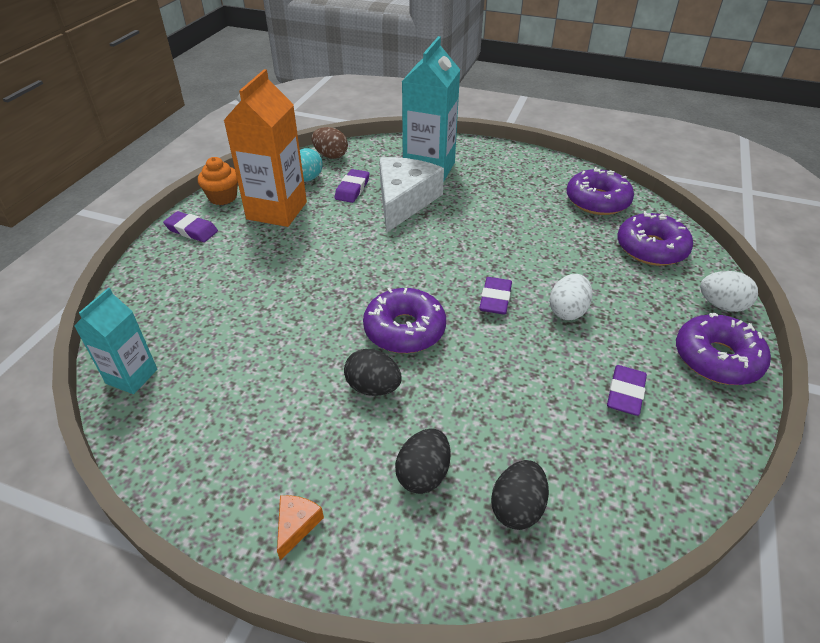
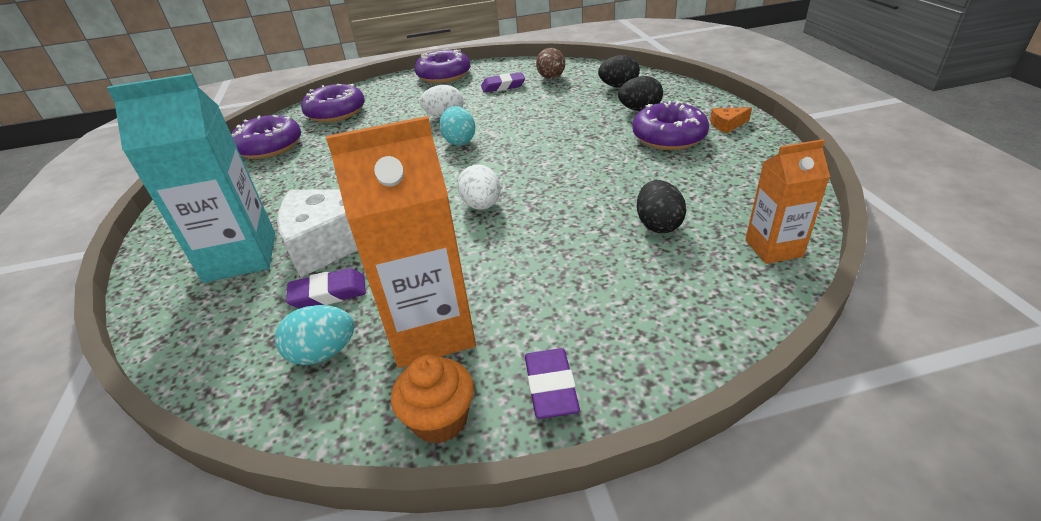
camera: 120 degrees left, 5 degrees down
(132, 376) = (773, 248): turquoise carton -> orange carton
(331, 156) = (228, 371): brown egg -> brown egg (551, 78)
(373, 387) = (607, 146): black egg -> black egg (658, 225)
(404, 330) = (537, 158): purple donut -> purple donut (669, 137)
(495, 299) = (459, 141): purple eraser -> turquoise egg
(722, 305) = (389, 83): white egg -> white egg (482, 205)

